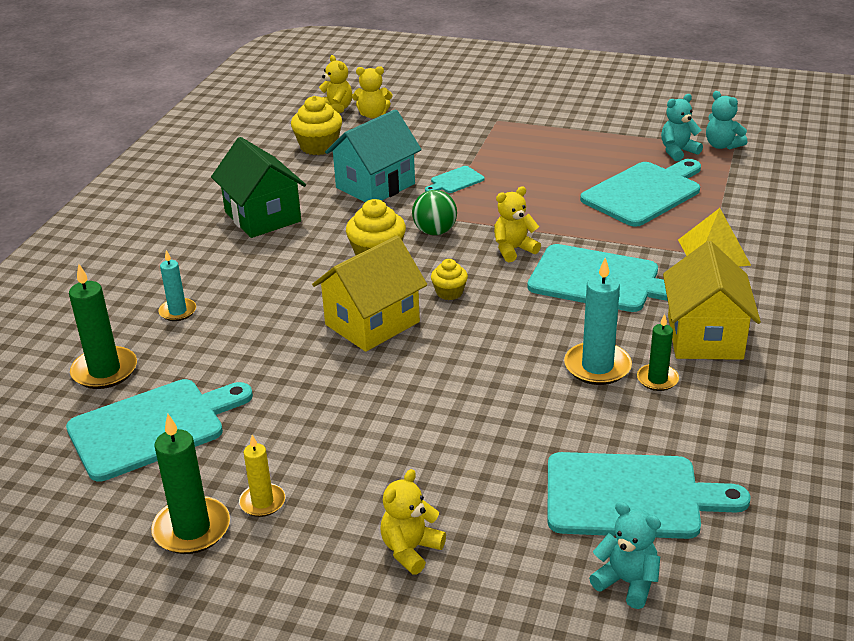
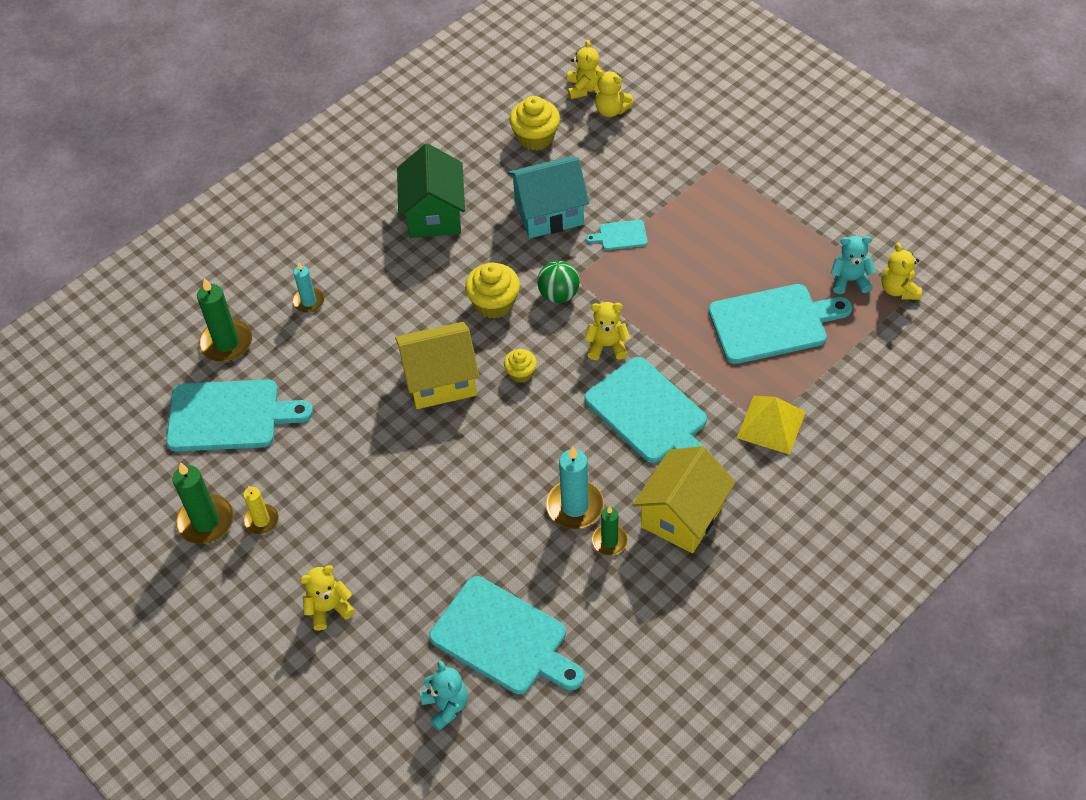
camera: 30 degrees right, 20 degrees up
(722, 145) = (899, 290): turquoise teddy bear -> yellow teddy bear

